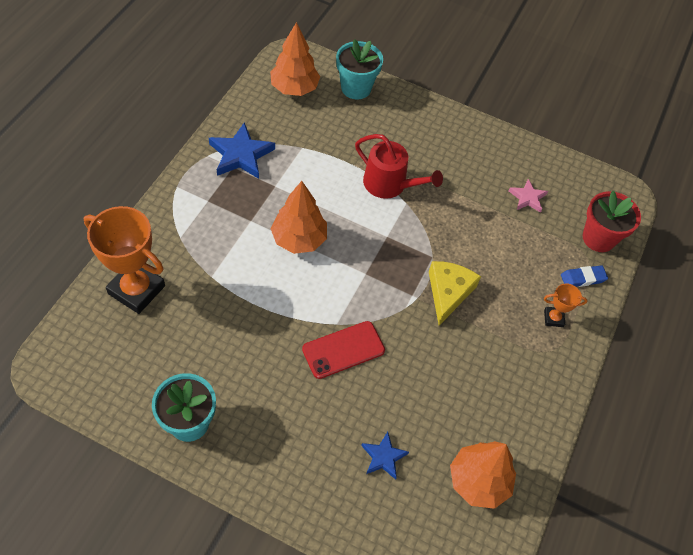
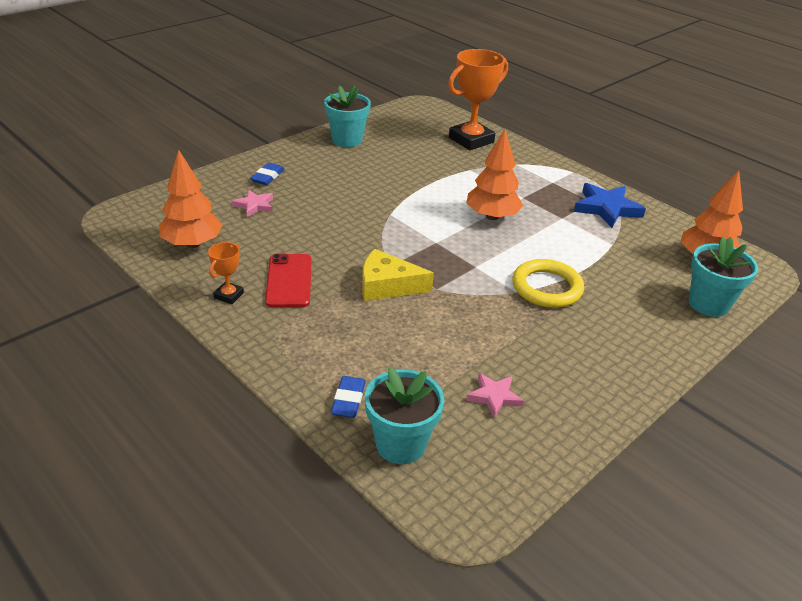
camera: 115 degrees right, 20 degrees down
(318, 473) = (267, 176): none -> blue eraser
(343, 350) = (362, 211): red phone -> red phone (289, 281)
(383, 457) = (254, 206): blue star -> pink star
(389, 184) = (547, 287): red watering can -> yellow ring
(448, 292) = (387, 286): yellow cheese -> yellow cheese turned 150 degrees clockwise
(553, 318) = (311, 351): orange trophy -> orange trophy (229, 295)
(598, 238) = (400, 444): red flower pot -> turquoise flower pot

